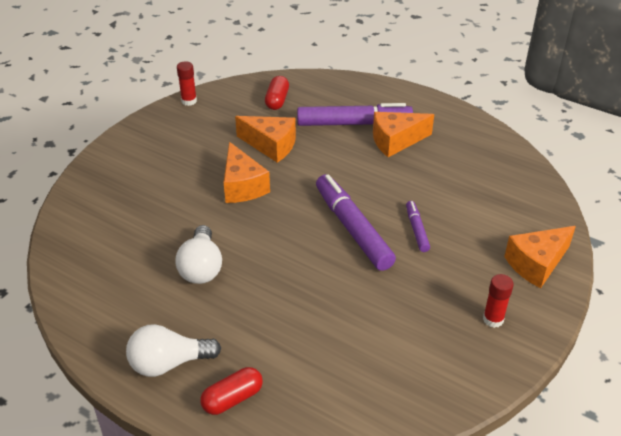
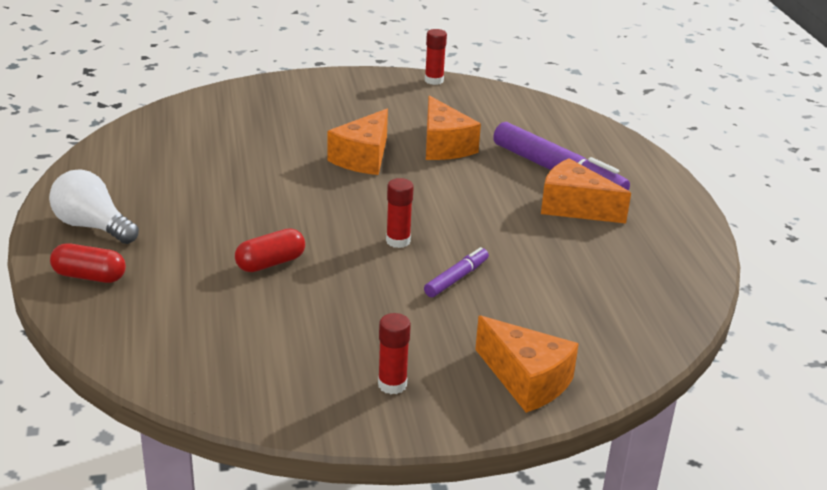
camera: 45 degrees right, 10 degrees down
(201, 267) = (227, 188): white light bulb -> none
(277, 100) = (515, 119): red capsule -> red capsule (270, 263)
(353, 229) = (398, 241): purple marker -> red glue stick
(536, 264) = (526, 380): orange cheese -> orange cheese turned 150 degrees counterclockwise

